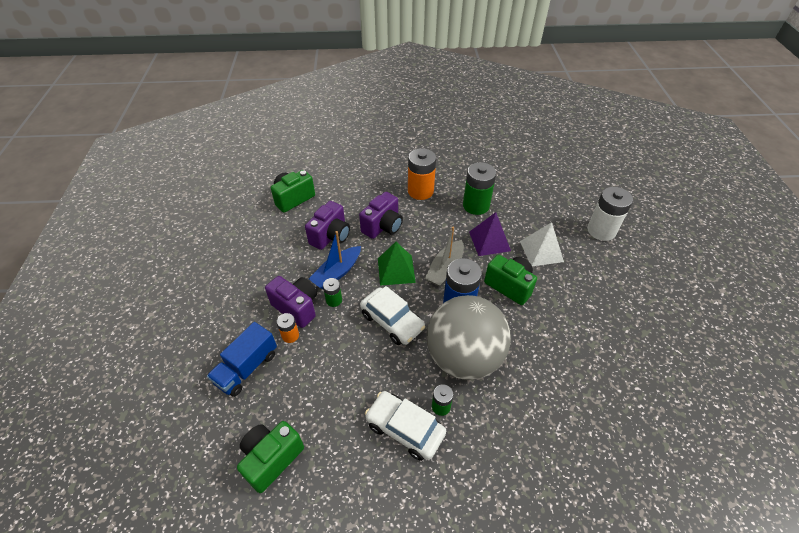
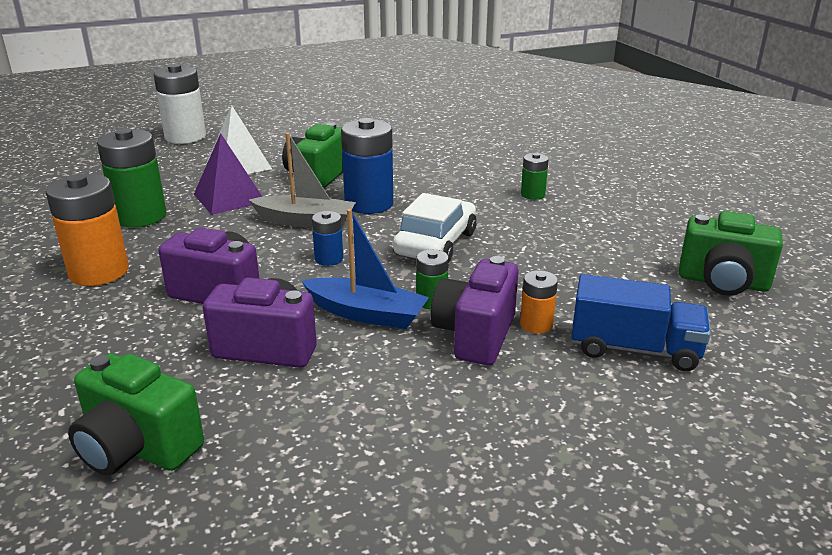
camera: 110 degrees left, 20 degrees down
(396, 270) = (329, 259): green pyramid -> blue battery
(405, 429) = (582, 209): white car -> none
(463, 357) = (454, 191): grey ball -> none

